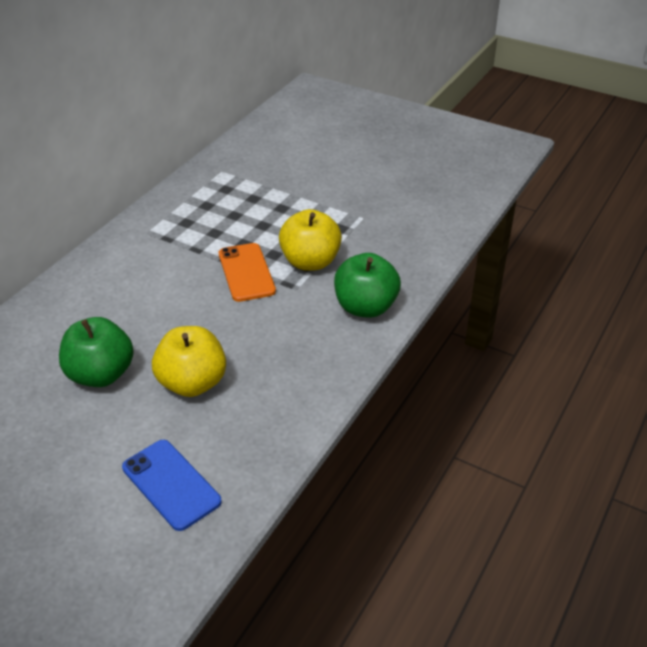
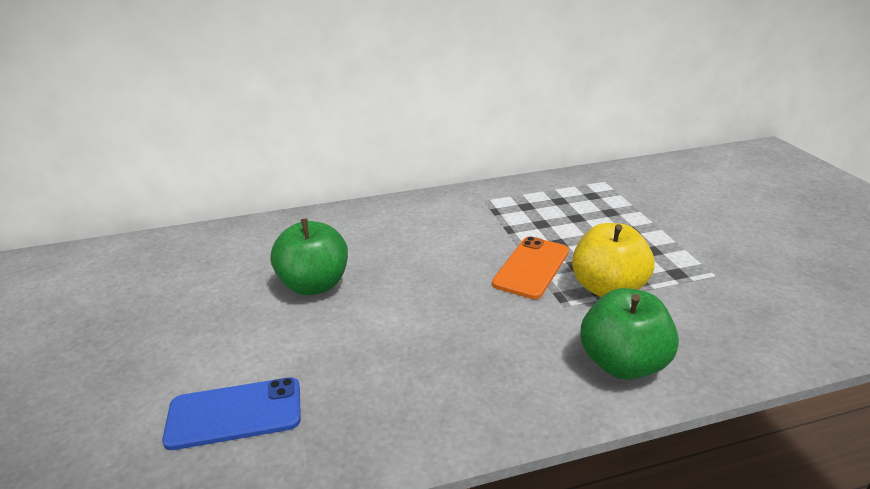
camera: 45 degrees right, 10 degrees down
(171, 484) = (235, 413): blue phone -> blue phone turned 75 degrees clockwise
(192, 383) = (368, 334): yellow apple -> none

